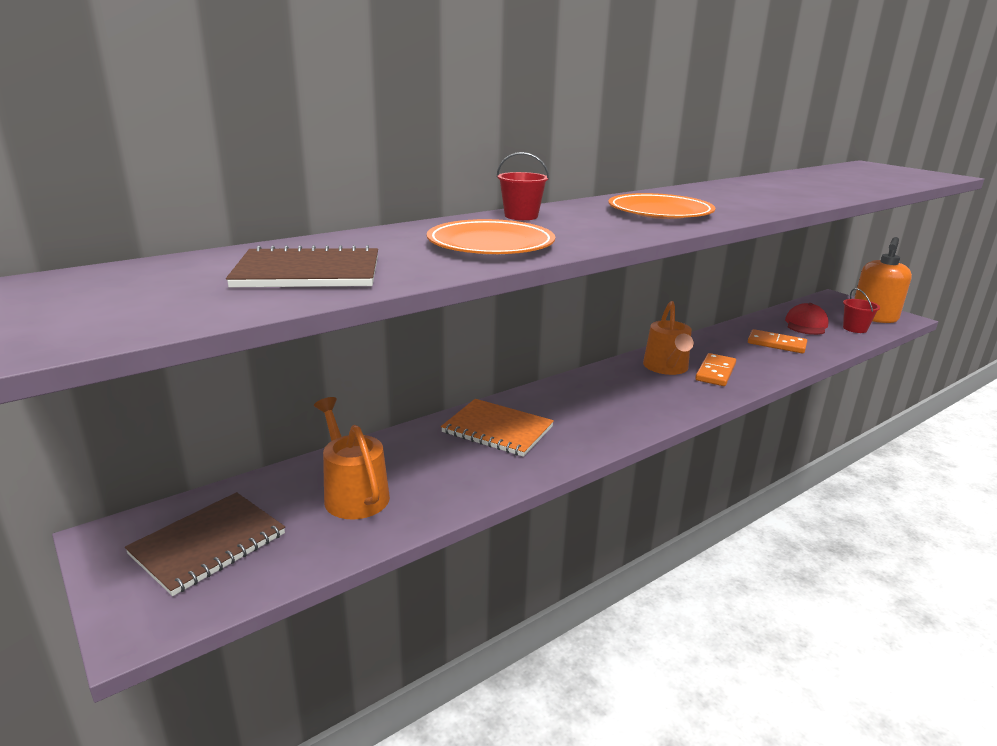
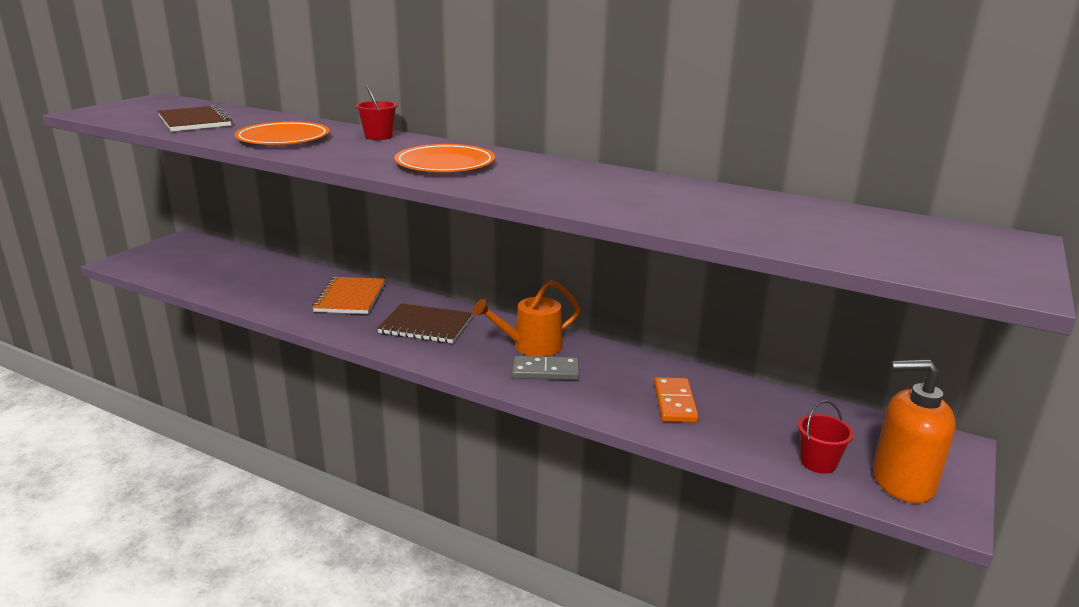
camera: 65 degrees right, 0 degrees up
(208, 544) = (183, 257): brown notebook -> brown notebook (426, 326)
(353, 494) = (244, 275): orange watering can -> none
(715, 372) = (545, 371): orange domino -> grey domino
(806, 324) = (780, 422): red cap -> none

